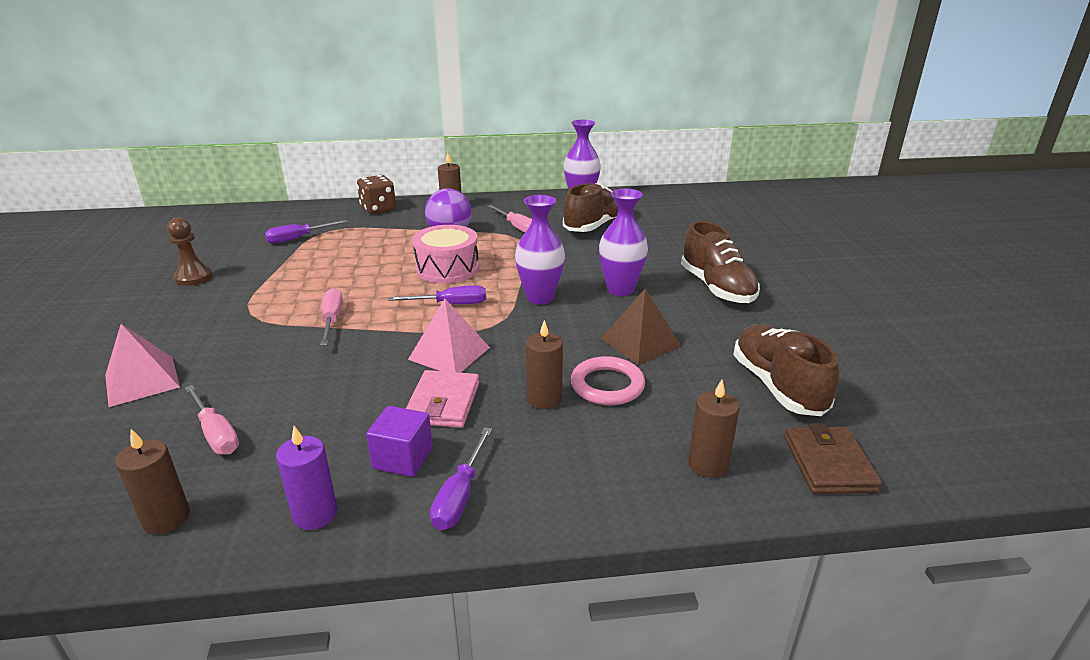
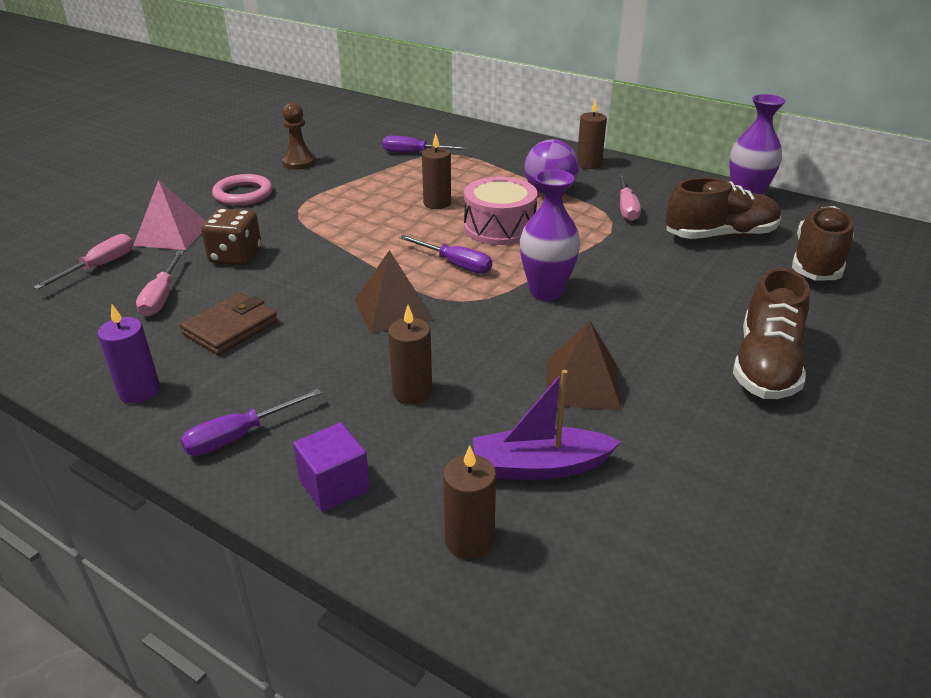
camera: 40 degrees right, 5 degrees up
(166, 518) = (67, 343): brown candle -> brown candle (437, 203)
(332, 320) = (345, 239): pink screwdriver -> pink screwdriver (99, 266)
(378, 209) = (517, 145): brown dice -> brown dice (236, 256)
(403, 458) = (243, 382): purple cube -> purple cube (334, 485)
(443, 403) = (330, 352): pink wallet -> none
(449, 353) = (393, 310): pink pyramid -> brown pyramid
(607, 385) = (486, 410): pink ring -> pink ring (243, 194)
(620, 289) = (643, 318): purple vase -> none
(685, 400) = (540, 466): none -> purple boat
(778, 386) = (669, 510): brown shoe -> brown shoe (817, 262)
(828, 464) = (596, 624): brown wallet -> brown wallet (230, 328)

